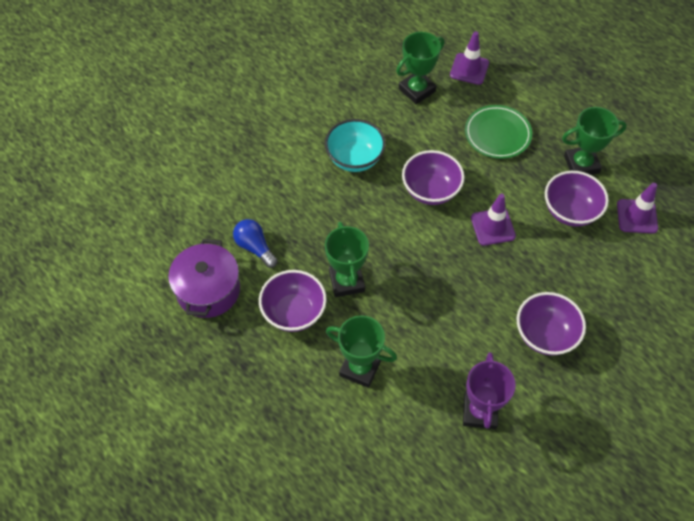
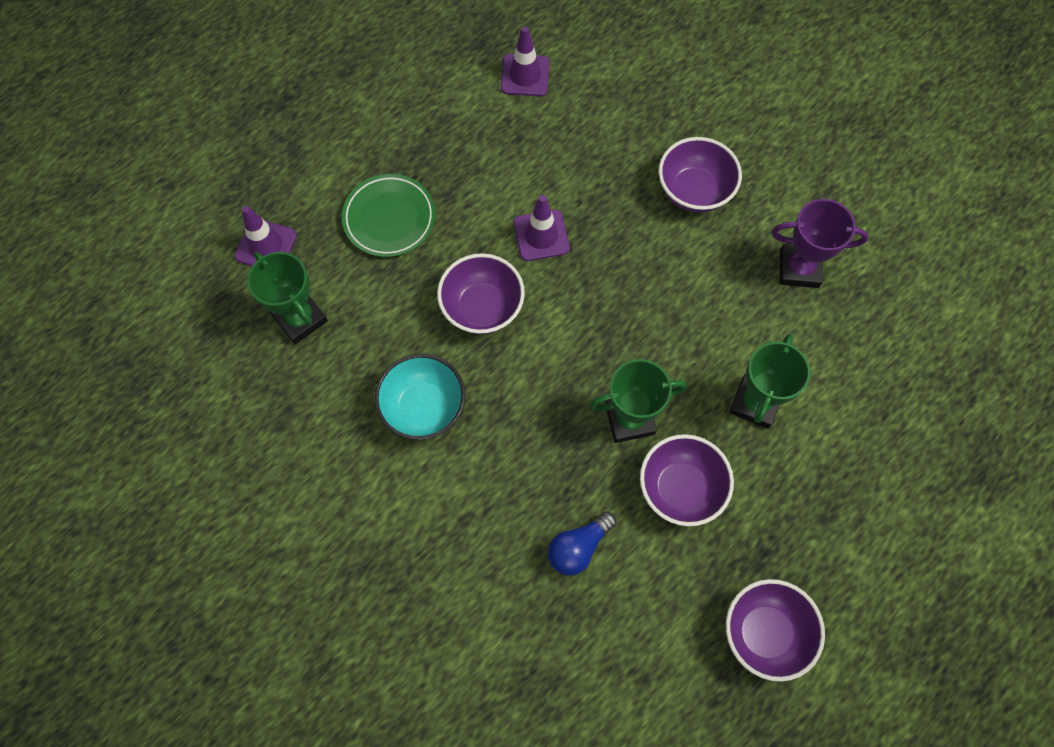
camera: 90 degrees left, 10 degrees up
(208, 290) = (651, 611): purple pot -> none
(570, 211) = (517, 145): purple bowl -> purple bowl (765, 632)
(581, 164) = (444, 125): green trophy -> none

